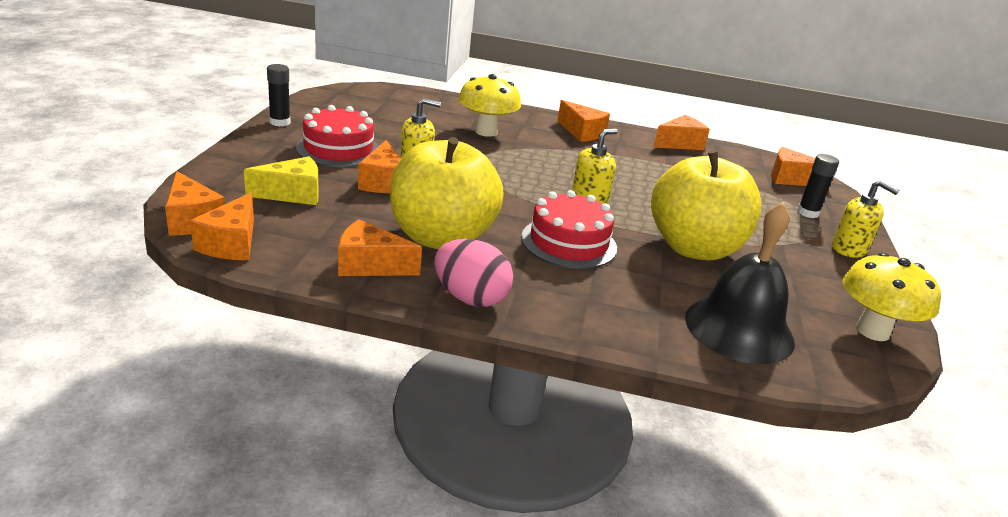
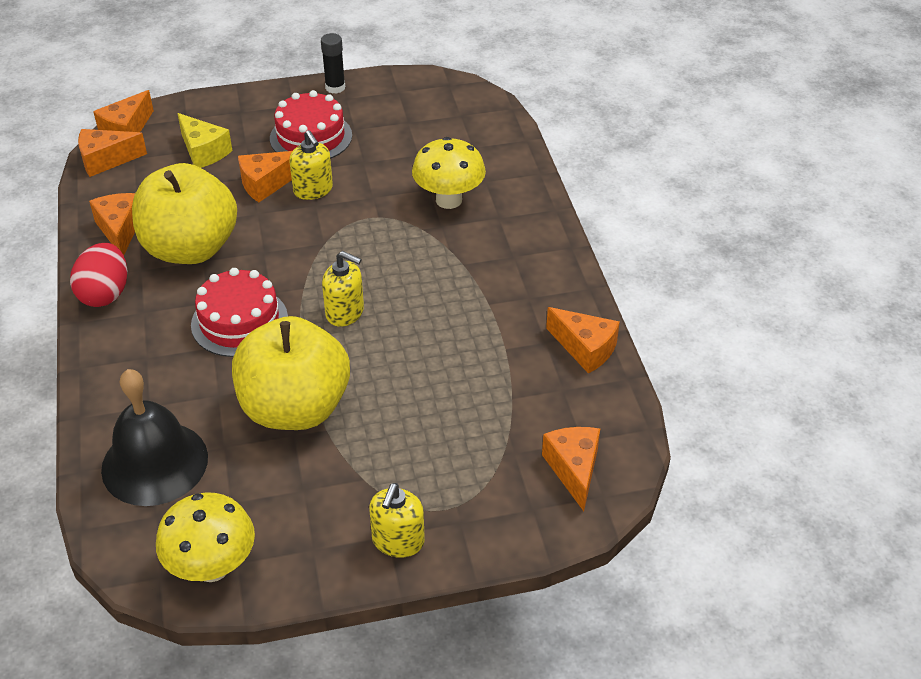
camera: 70 degrees right, 15 degrees up
(470, 298) = (105, 294): pink egg -> red egg
(582, 132) = (527, 263): orange cheese -> none
(808, 213) = (474, 495): black glue stick -> none

